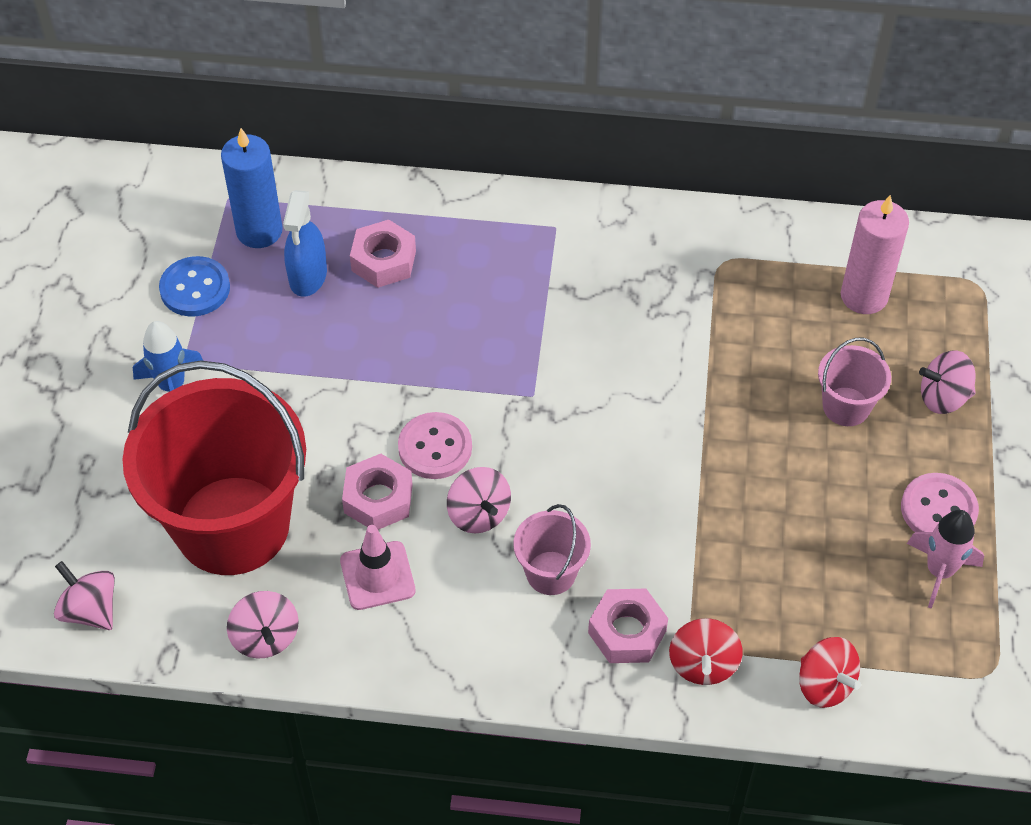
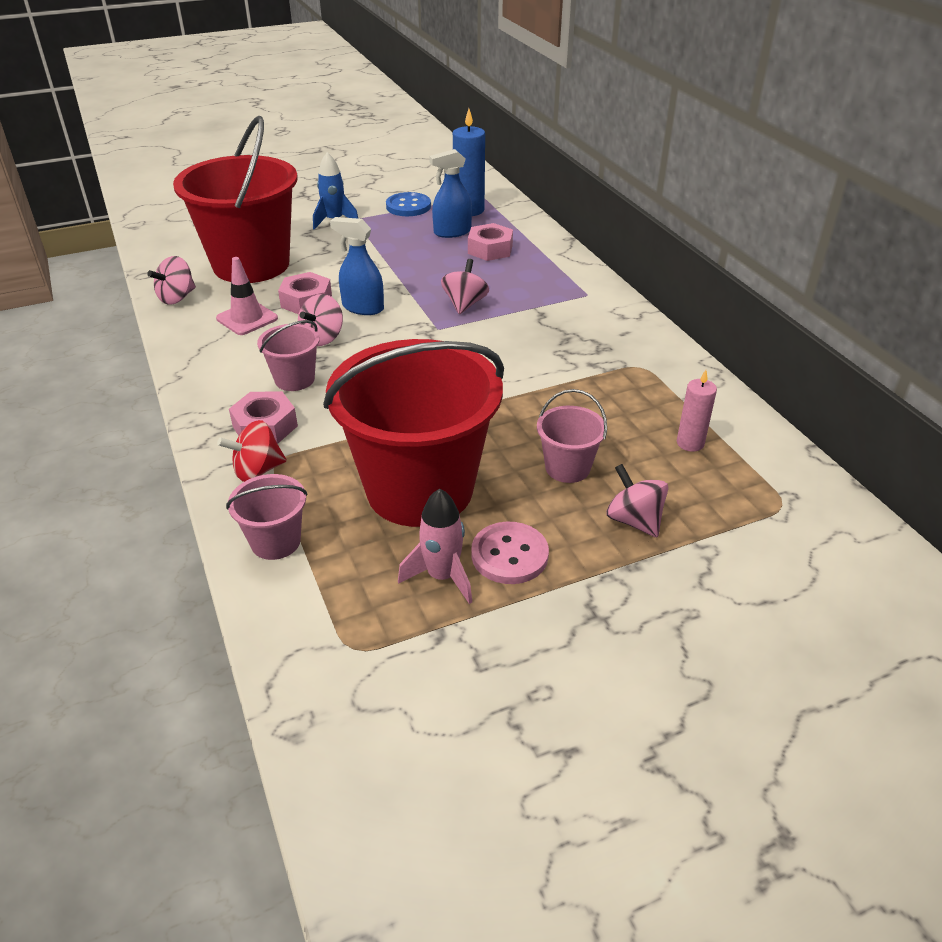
camera: 60 degrees right, 15 degrees down
(90, 610) = (165, 245): pink spinning top -> pink spinning top (464, 304)
(435, 447) = (362, 307): pink button -> blue spray bottle
(812, 537) = (420, 489): none -> red bucket
(824, 684) = (275, 542): red spinning top -> pink bucket
(864, 296) = (690, 443): pink candle -> pink candle, size x0.60

